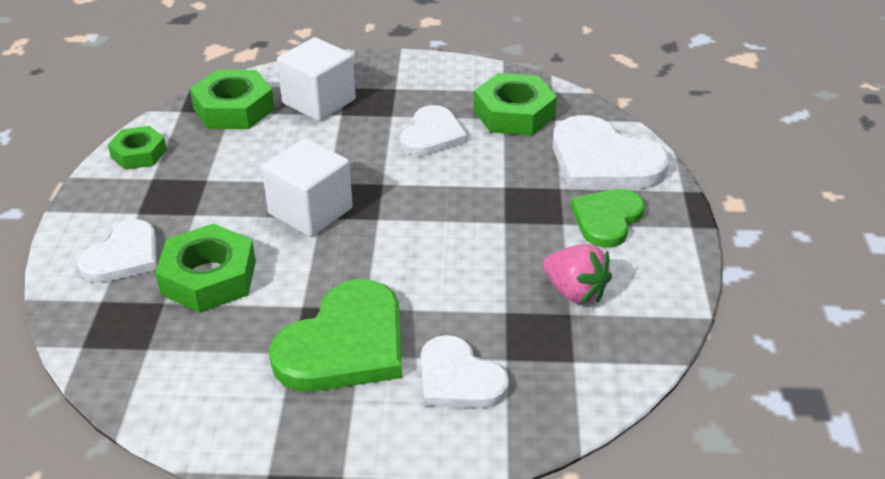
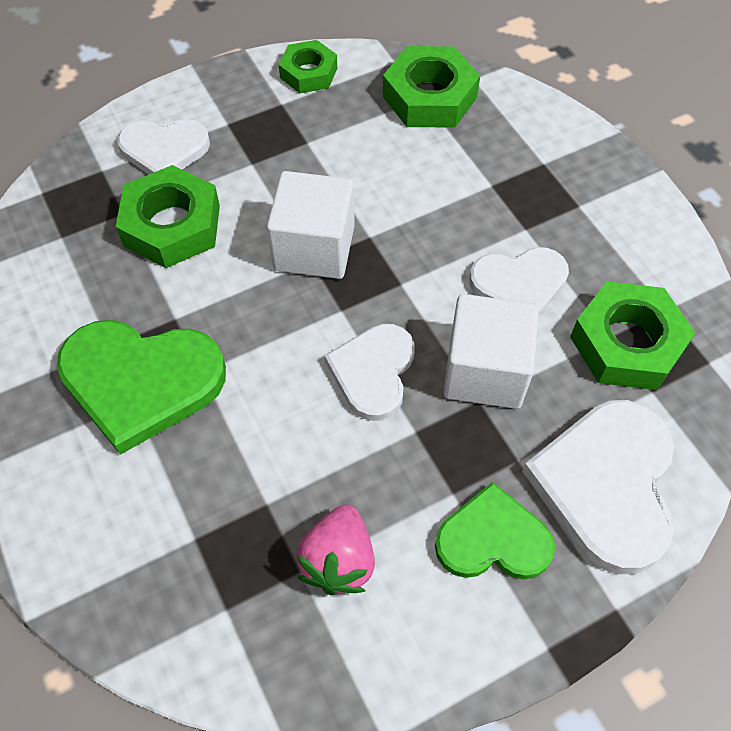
camera: 60 degrees right, 20 degrees up
(319, 102) = (497, 155): white cube -> white cube (485, 371)
(458, 378) = (143, 506): white heart -> white heart (373, 372)

